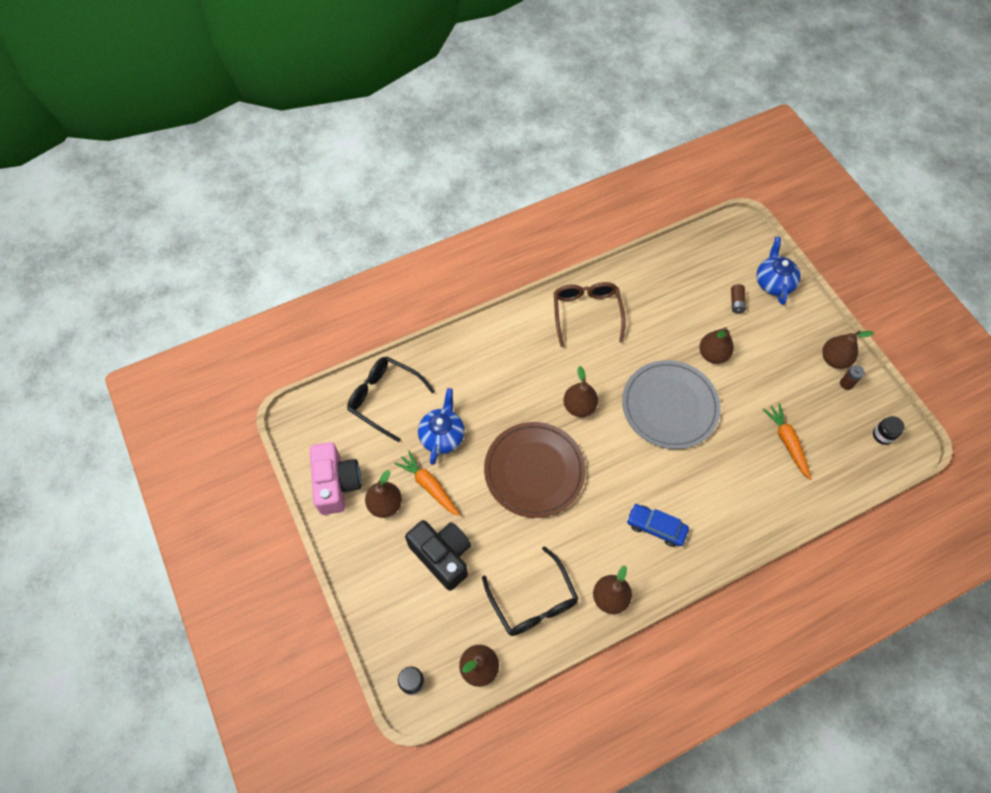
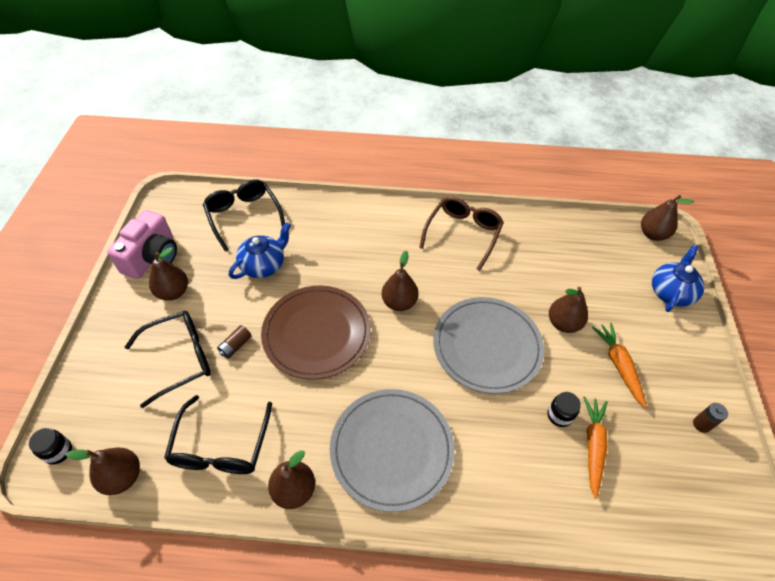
camera: 30 degrees right, 10 degrees down
(429, 486) = (219, 297): orange carrot -> orange carrot (618, 365)
(442, 556) = (180, 358): black camera -> black glasses
(656, 527) = (392, 449): blue car -> grey plate
(736, 302) = (619, 291): brown battery -> brown battery (236, 346)
(834, 359) = (700, 393): brown pear -> brown pear (652, 234)
(883, 435) = (718, 502): black jar -> black jar (559, 415)

